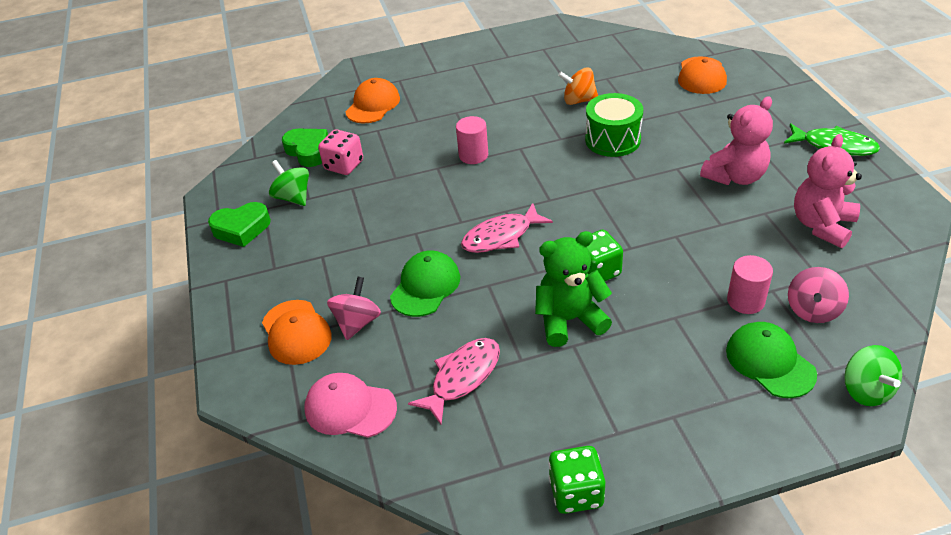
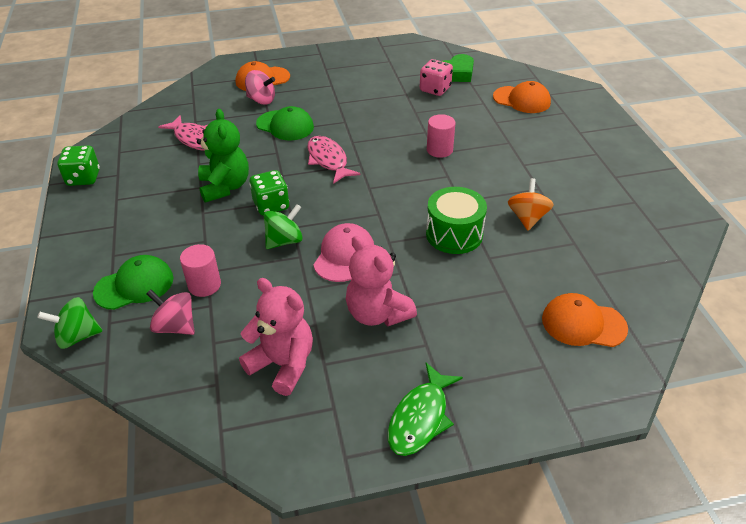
camera: 90 degrees right, 0 degrees up
(241, 229) = (369, 54): green heart -> none
(293, 197) = (399, 71): green spinning top -> green spinning top (284, 241)
(350, 408) = (192, 100): pink cap -> pink cap (344, 255)

